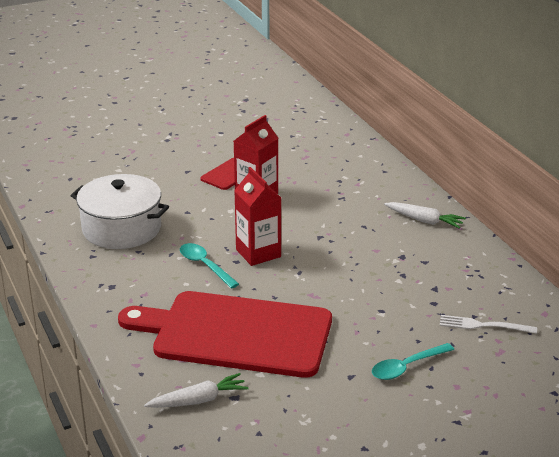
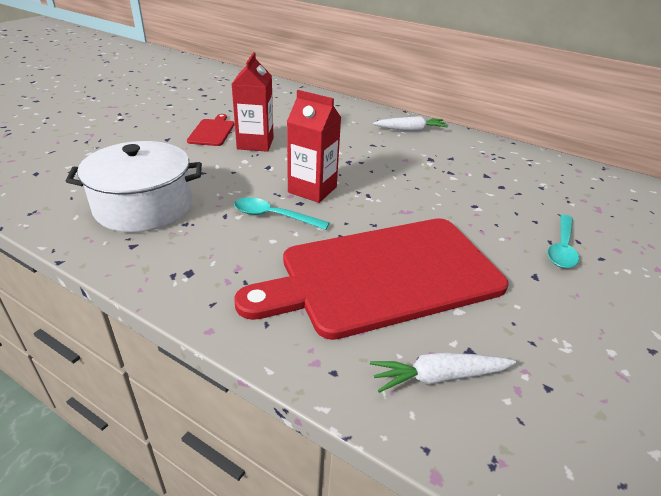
camera: 35 degrees left, 5 degrees up
(198, 400) = (439, 377): white carrot -> white carrot turned 135 degrees counterclockwise
(483, 325) = (558, 192): white fork -> none

